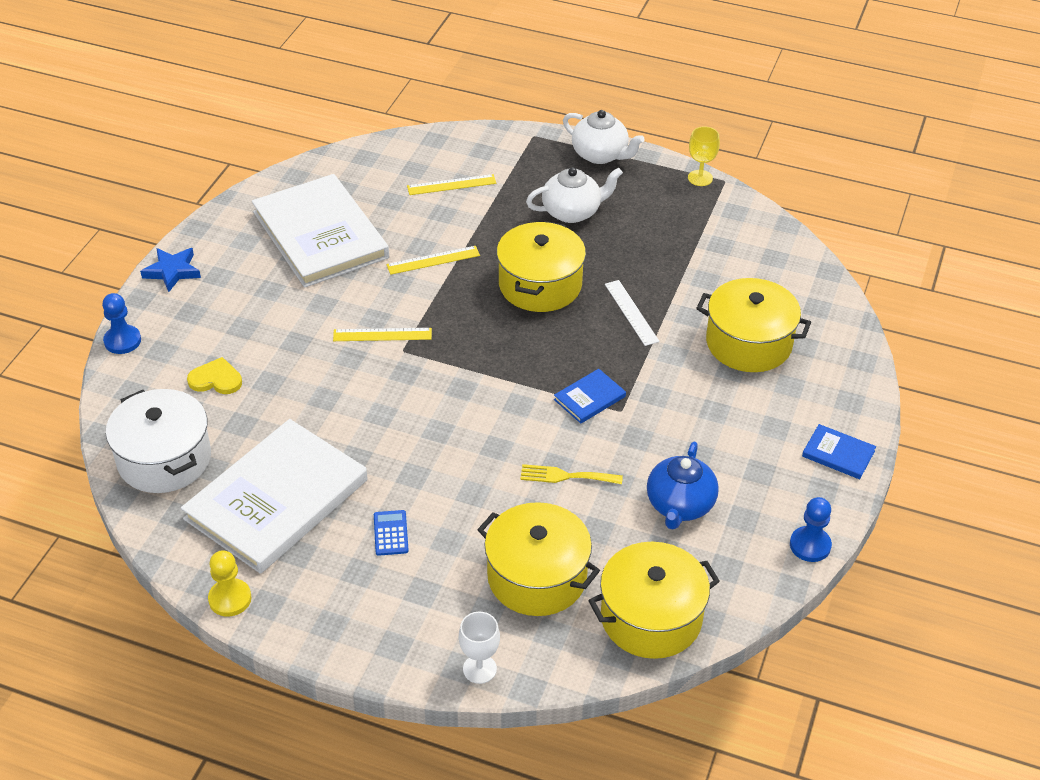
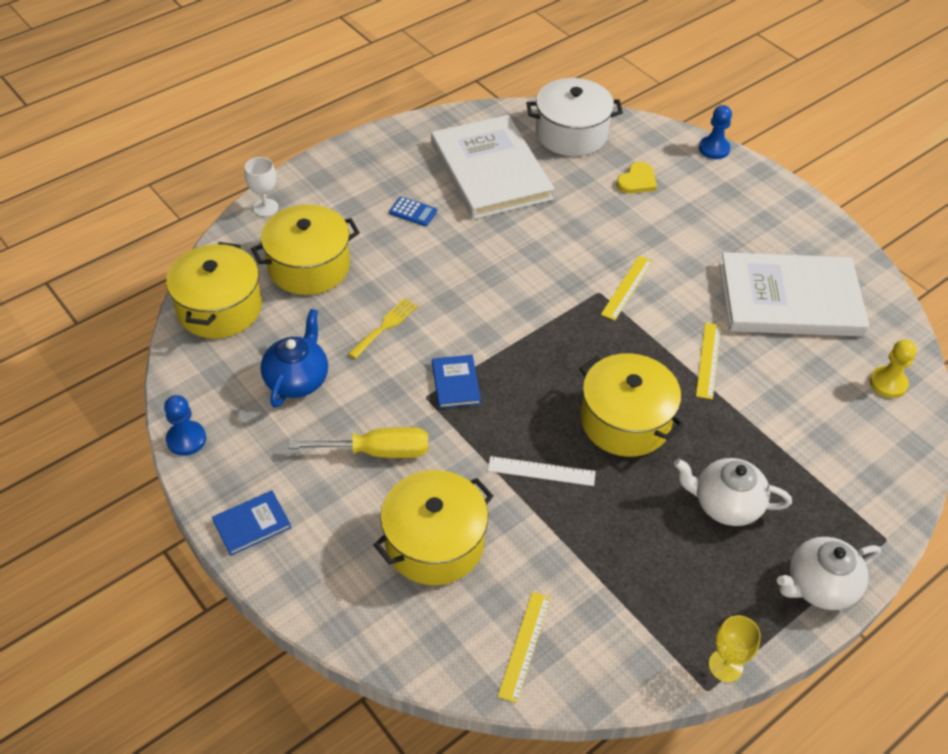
camera: 120 degrees right, 5 degrees up
(172, 271) = (786, 197): blue star -> none
(230, 599) = (422, 125): yellow pawn -> yellow pawn (888, 383)
(451, 185) = (824, 424): yellow ruler -> yellow ruler (524, 645)
(572, 212) = (725, 504): white teapot -> white teapot turned 90 degrees clockwise
(680, 505) = (297, 379): blue teapot -> blue teapot turned 60 degrees clockwise
(703, 414) = (377, 451): none -> yellow screwdriver

